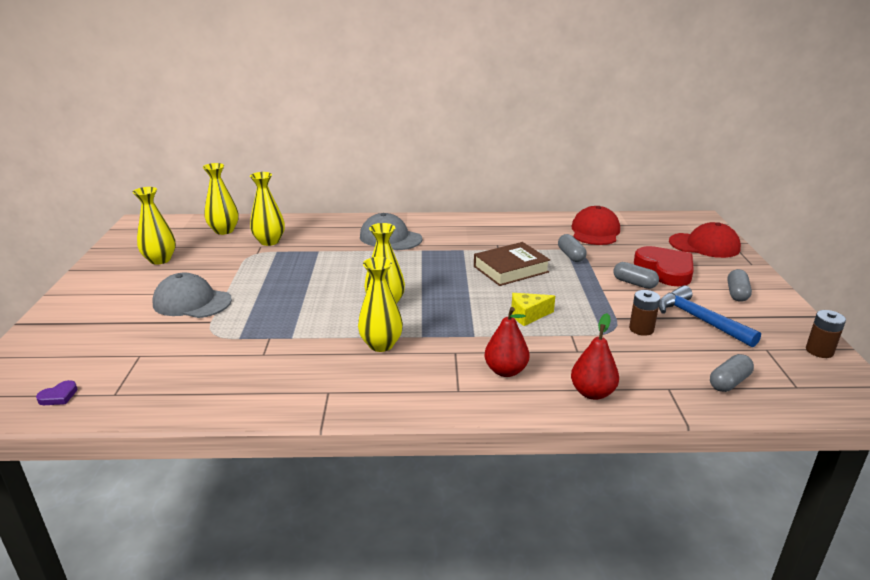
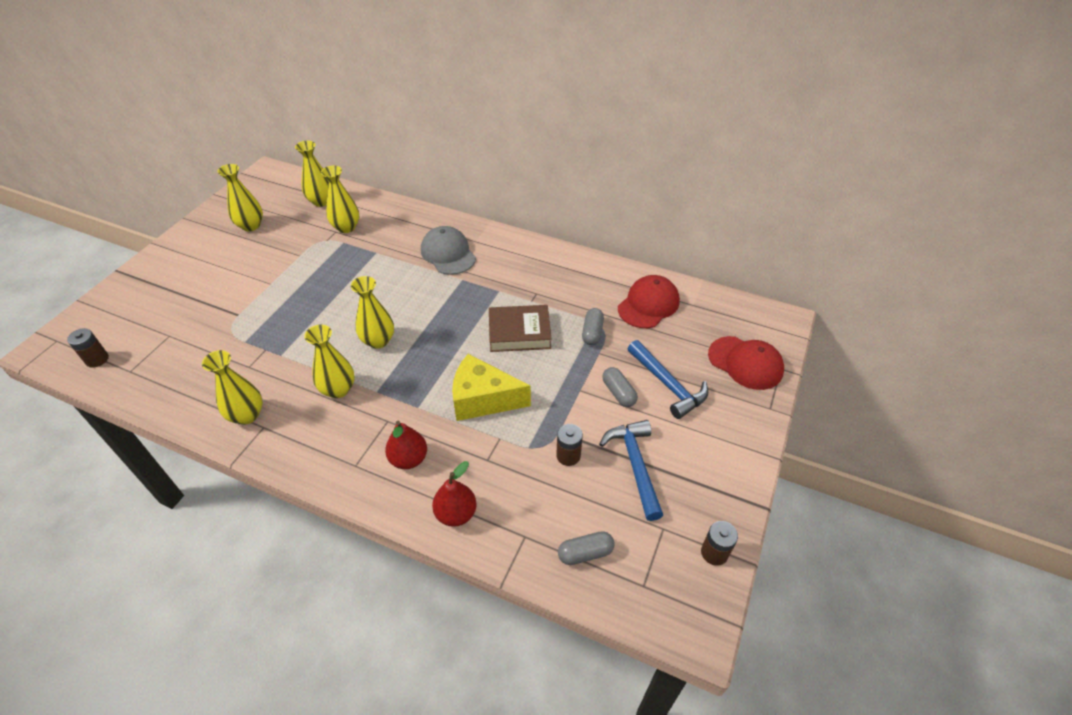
camera: 25 degrees right, 20 degrees up
(59, 396) = (97, 359): purple heart -> brown battery
(192, 302) = (240, 287): grey cap -> none
(300, 388) = (247, 415): none -> yellow vase
(528, 315) = (483, 399): yellow cheese -> yellow cheese, size x1.80
(665, 270) = (668, 385): red heart -> blue hammer
(737, 293) = (709, 444): grey capsule -> none

